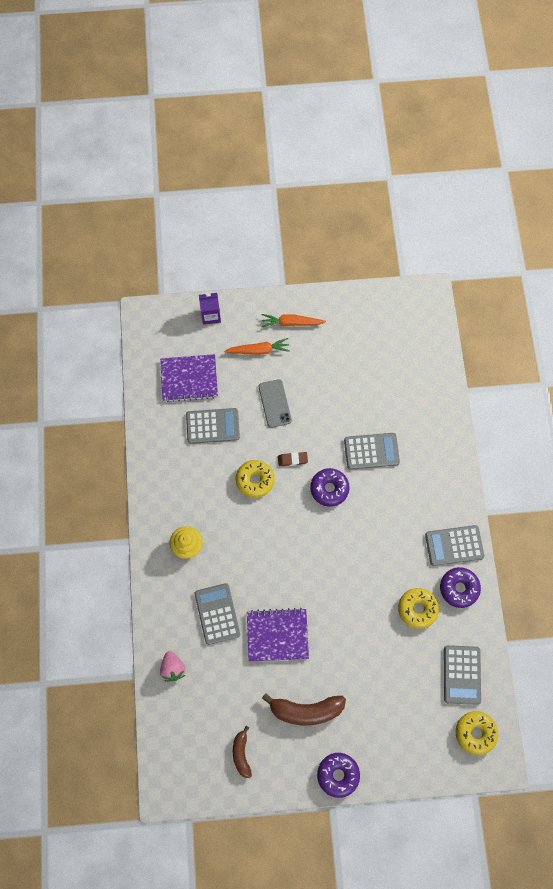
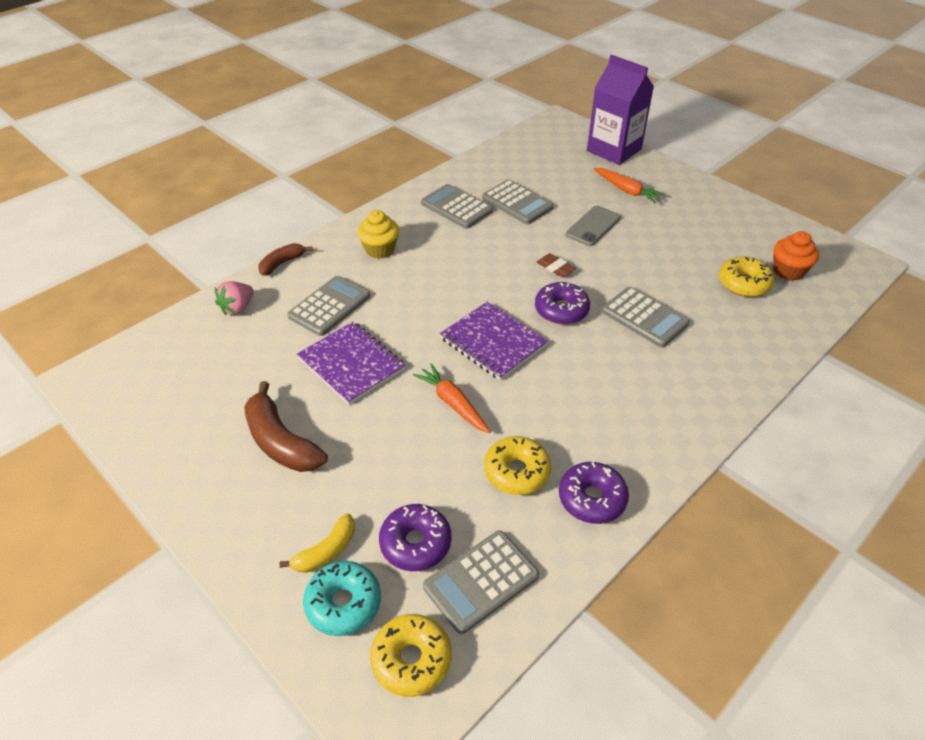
camera: 50 degrees right, 25 degrees down
(189, 379) = (540, 168): purple notebook -> purple notebook (493, 342)
(211, 315) = (614, 150): purple carton -> purple carton, size x1.89
(241, 754) = (178, 415): brown banana -> brown banana (282, 263)
(255, 480) = (500, 255): yellow donut -> yellow donut (743, 283)
(291, 323) = (682, 194): orange carrot -> orange carrot (453, 403)
(338, 775) = (218, 526): purple donut -> purple donut (415, 543)
(393, 732) = (326, 551): none -> yellow banana
(402, 340) = (788, 271): none -> orange cupcake
(427, 743) = (343, 603): none -> turquoise donut
(454, 545) = (638, 457): grey calculator -> grey calculator (456, 207)

